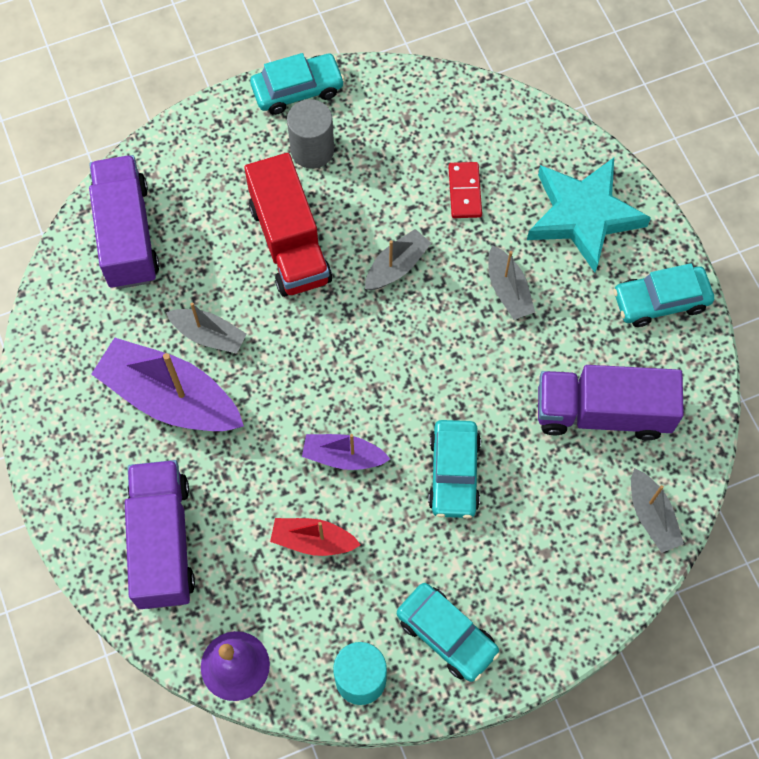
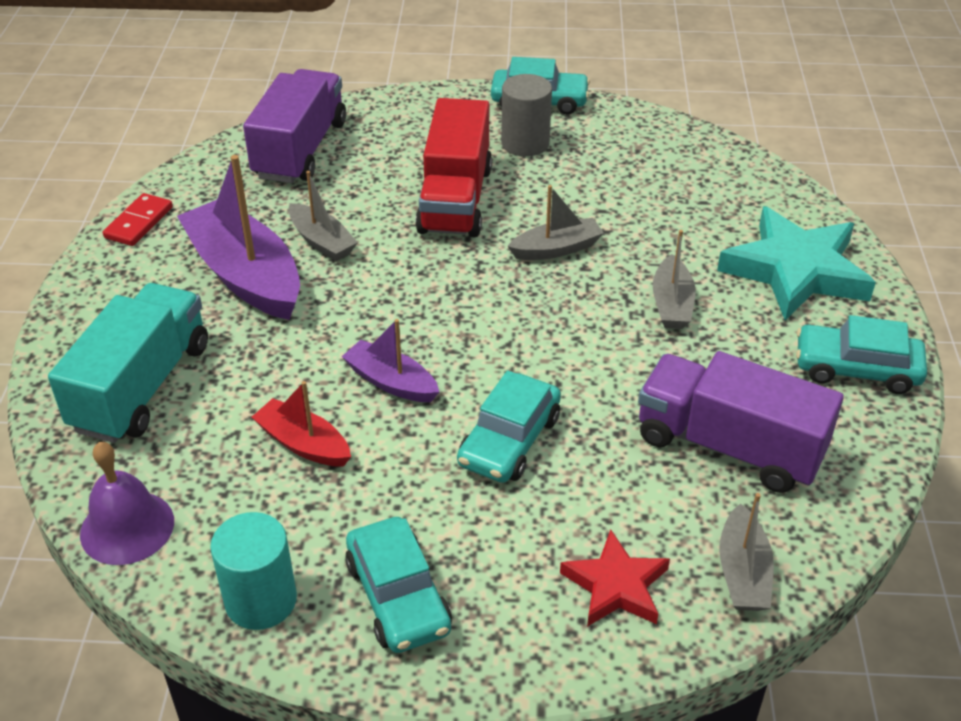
camera: 25 degrees right, 25 degrees down
(163, 542) = (142, 387): purple truck -> turquoise truck
(464, 191) = (668, 215): red domino -> red domino (138, 222)
(578, 562) = (615, 585): none -> red star

